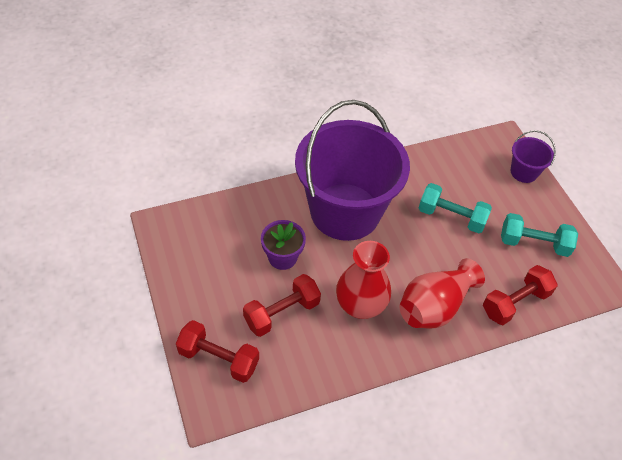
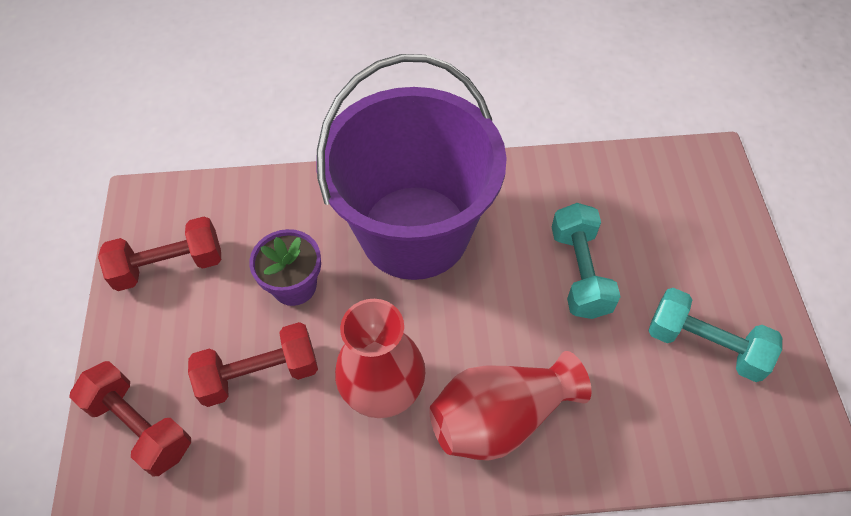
camera: 20 degrees right, 5 degrees up
(451, 217) = (579, 272): turquoise dumbbell -> turquoise dumbbell turned 45 degrees clockwise
(515, 303) = (639, 442): red dumbbell -> red dumbbell (169, 266)
(524, 172) = (726, 220): purple bucket -> none

